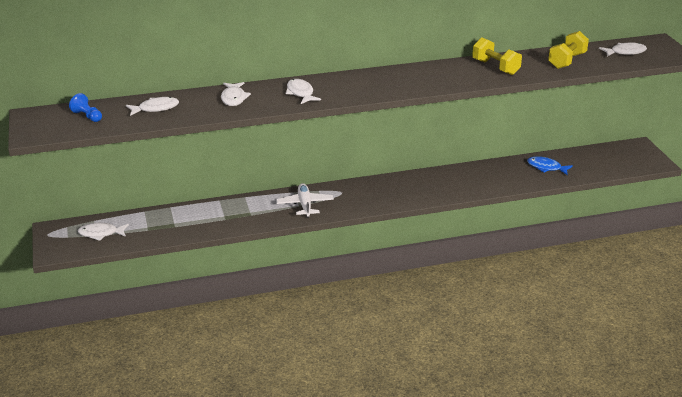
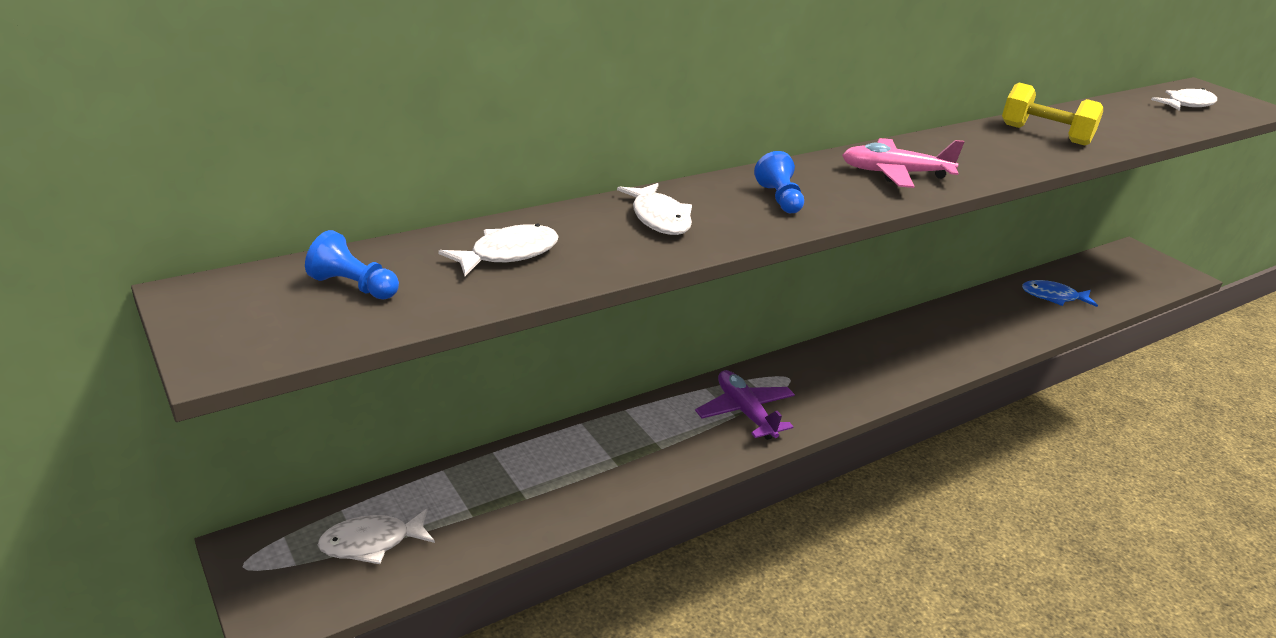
camera: 20 degrees left, 0 degrees up
(300, 93) = (779, 199): white fish -> blue pawn
(305, 205) = (745, 412): white plane -> purple plane
(376, 84) = (895, 173): none -> pink plane
(567, 61) = (1130, 120): yellow dumbbell -> none

